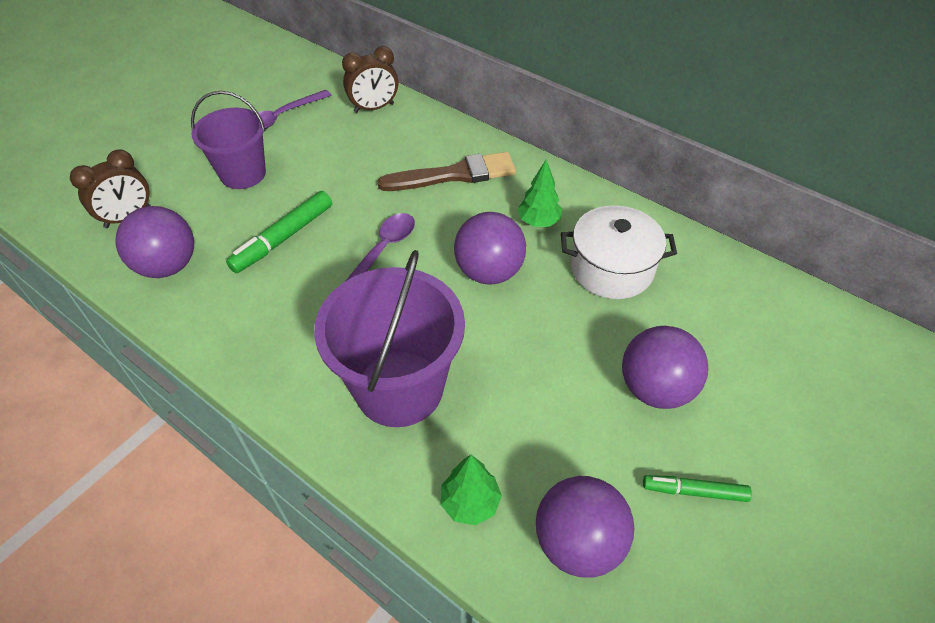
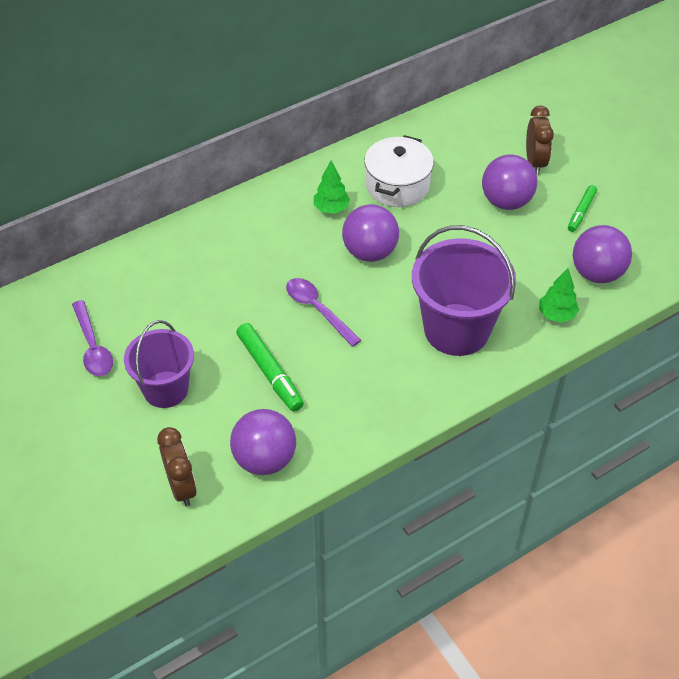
camera: 70 degrees left, 0 degrees up
(374, 108) = (122, 274): brown clock -> brown clock (535, 162)
(454, 175) = (249, 242): brown brush -> none

